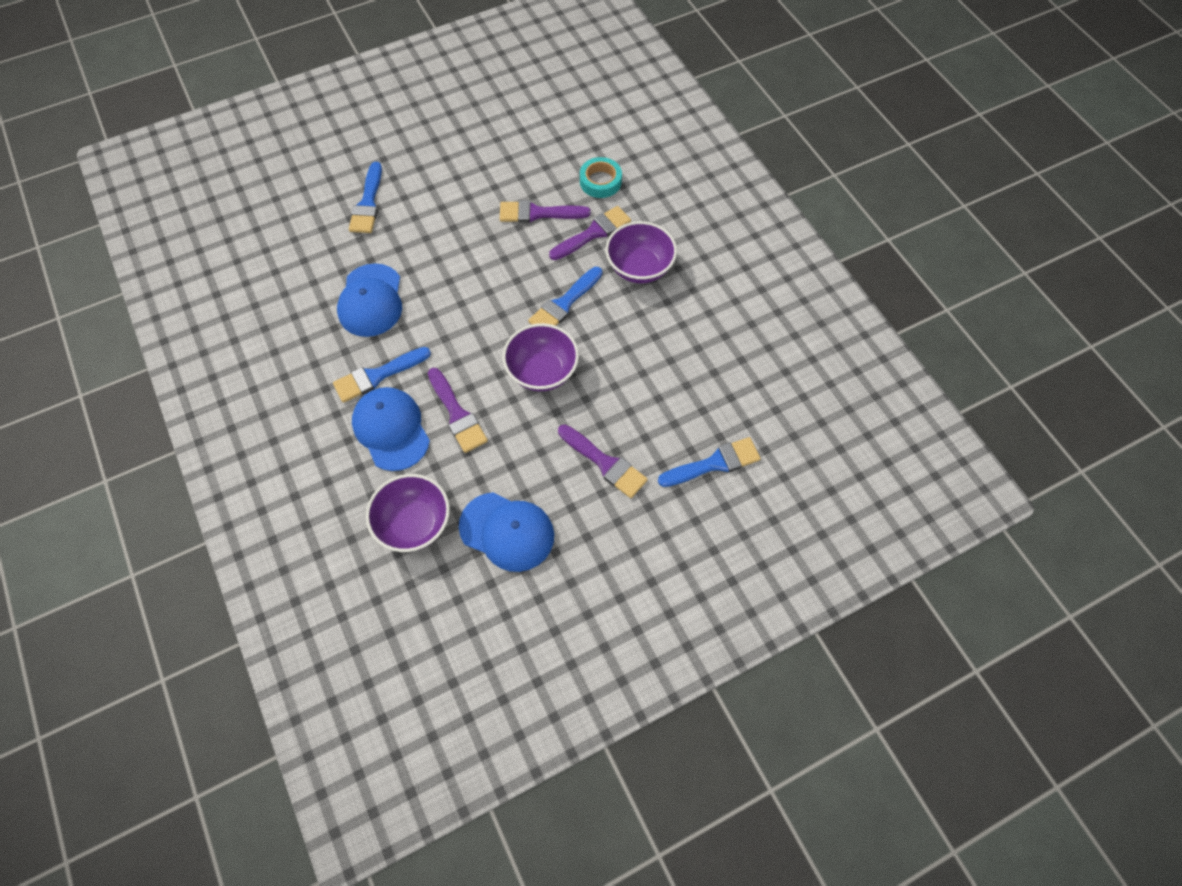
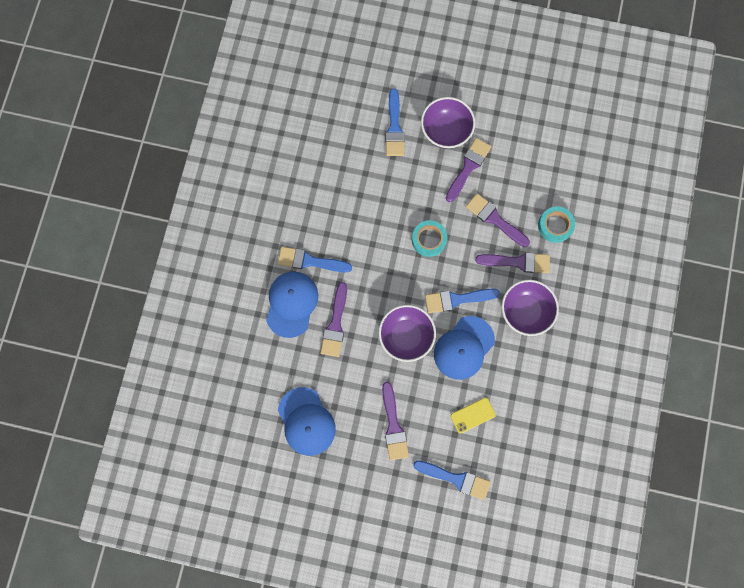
camera: 40 degrees right, 15 degrees up
(368, 203) = (394, 128): blue brush -> blue brush turned 45 degrees counterclockwise
(371, 300) = (344, 204): blue cap -> blue cap (464, 348)
(414, 524) = (261, 374): purple bowl -> purple bowl (445, 131)
(473, 188) = (468, 167): none -> purple brush
(488, 272) = (429, 239): none -> turquoise tape
(675, 393) = (472, 415): none -> yellow phone

